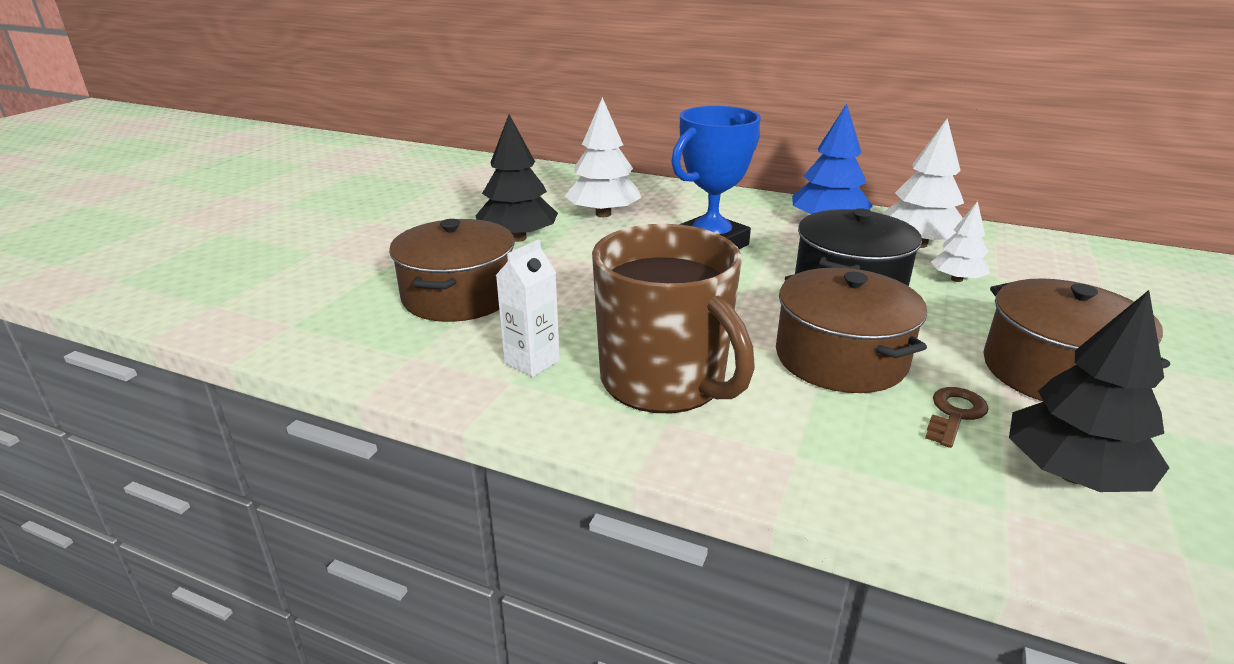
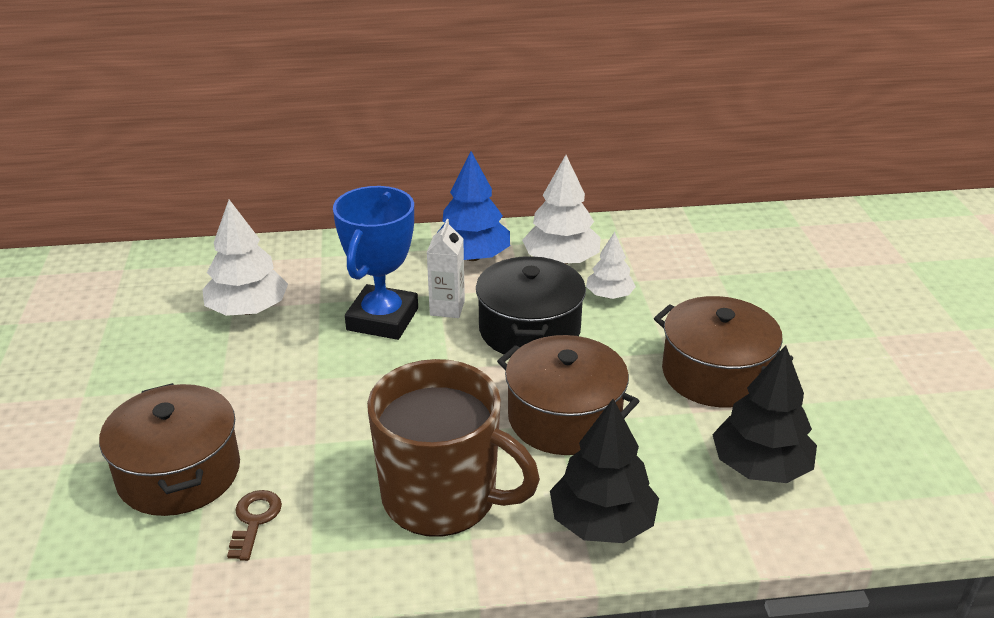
camera: 30 degrees left, 5 degrees up
(518, 238) = (180, 373): black tree -> black tree (602, 522)
(532, 362) = (314, 524): white carton -> white carton (447, 308)
(954, 414) = (668, 443): brown key -> brown key (254, 520)

